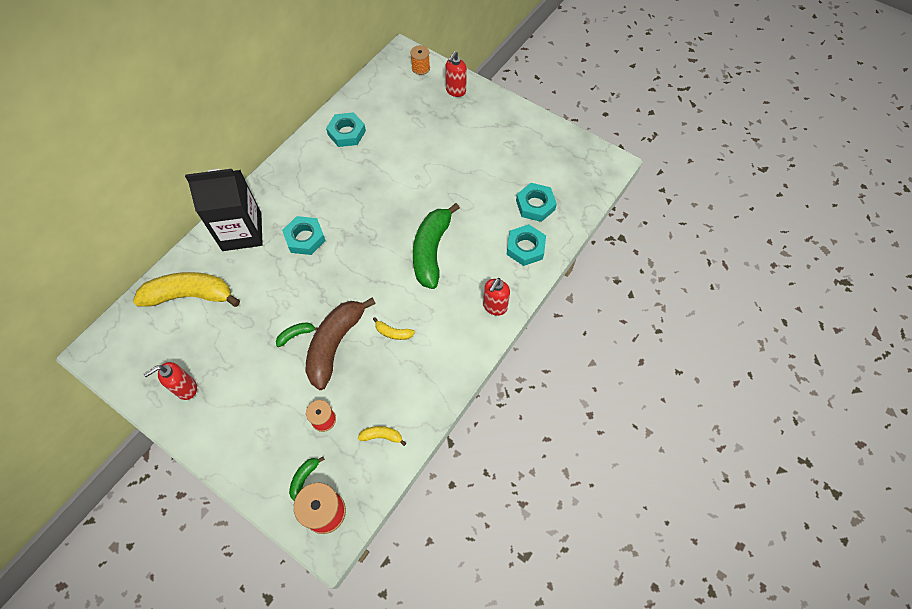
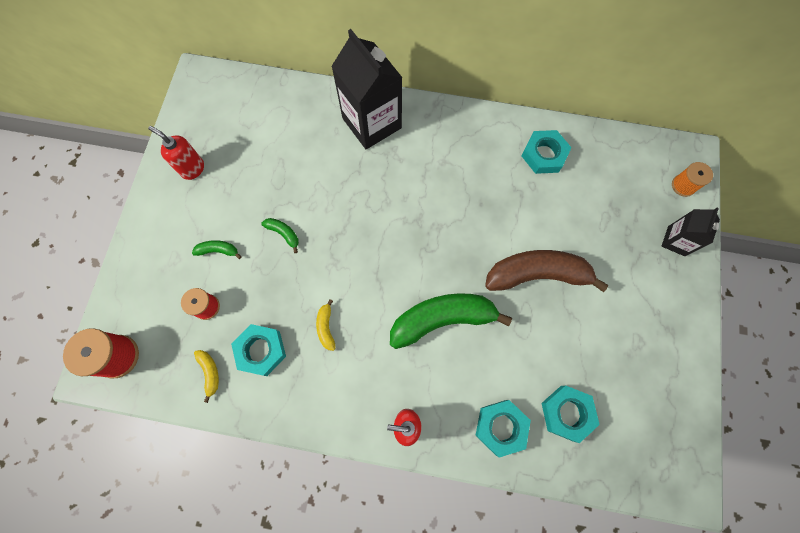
camera: 65 degrees right, 10 degrees up
(190, 295) = (284, 119): yellow banana -> none
(304, 478) = (144, 320): green banana -> green banana (218, 250)
(305, 238) = (393, 184): turquoise nut -> turquoise nut (261, 350)
(335, 344) = (289, 276): brown banana -> brown banana (537, 274)
(455, 91) = (676, 241): red soap dispenser -> black carton

